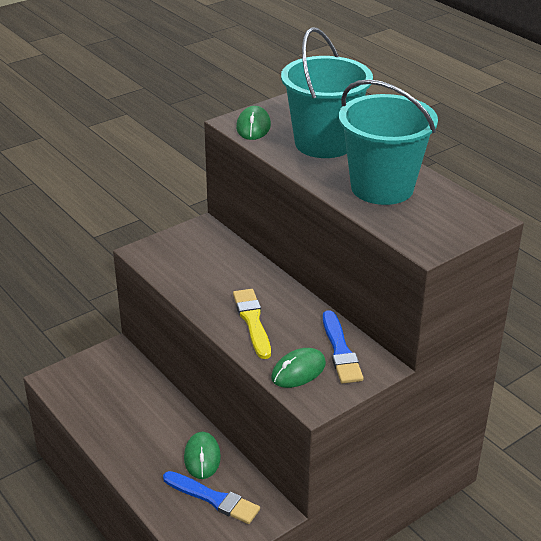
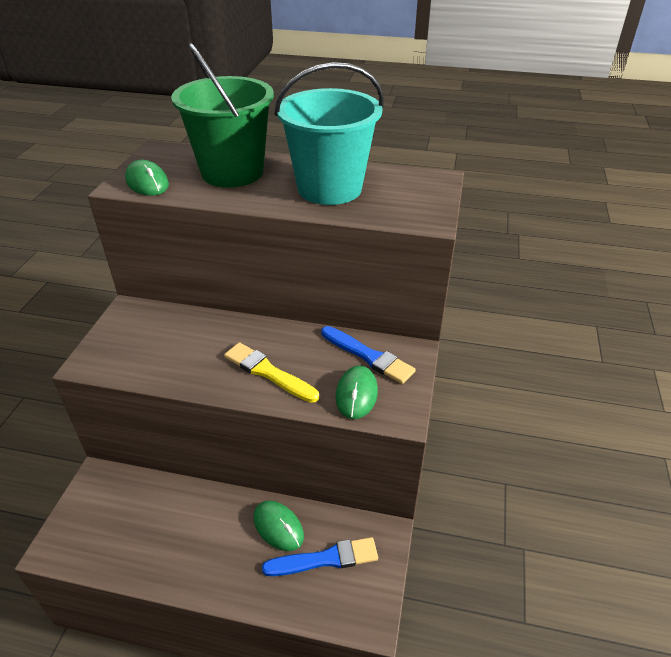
camera: 40 degrees left, 5 degrees up
(324, 143) = (232, 172): turquoise bucket -> green bucket

